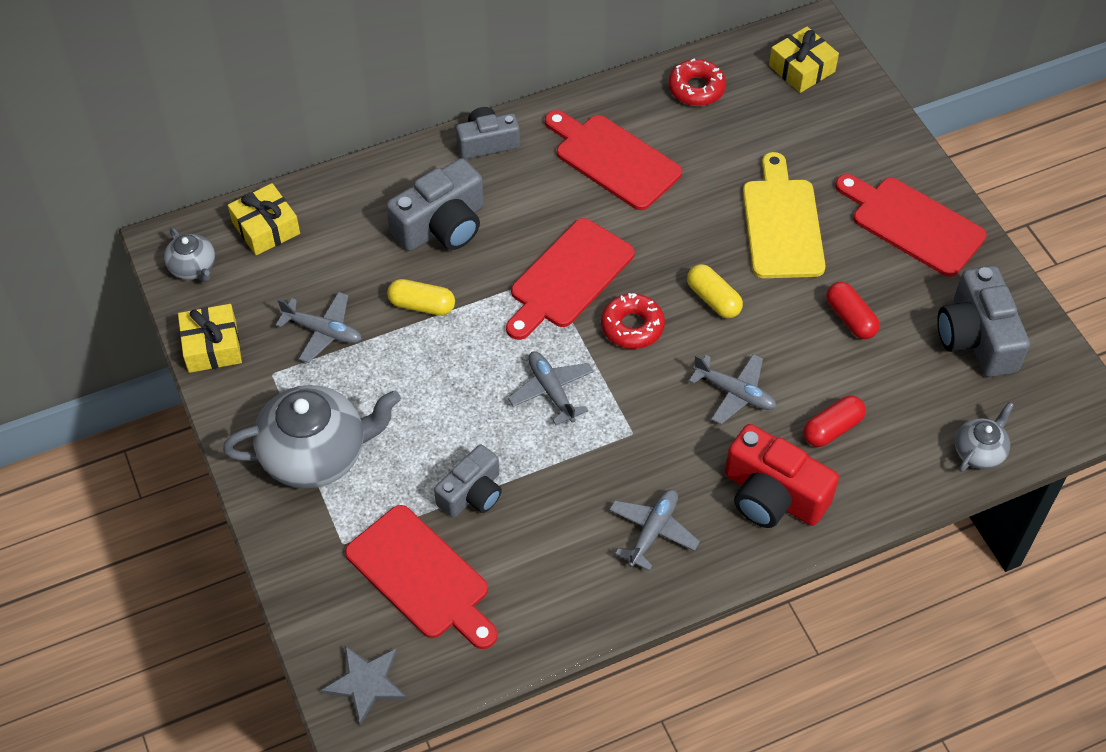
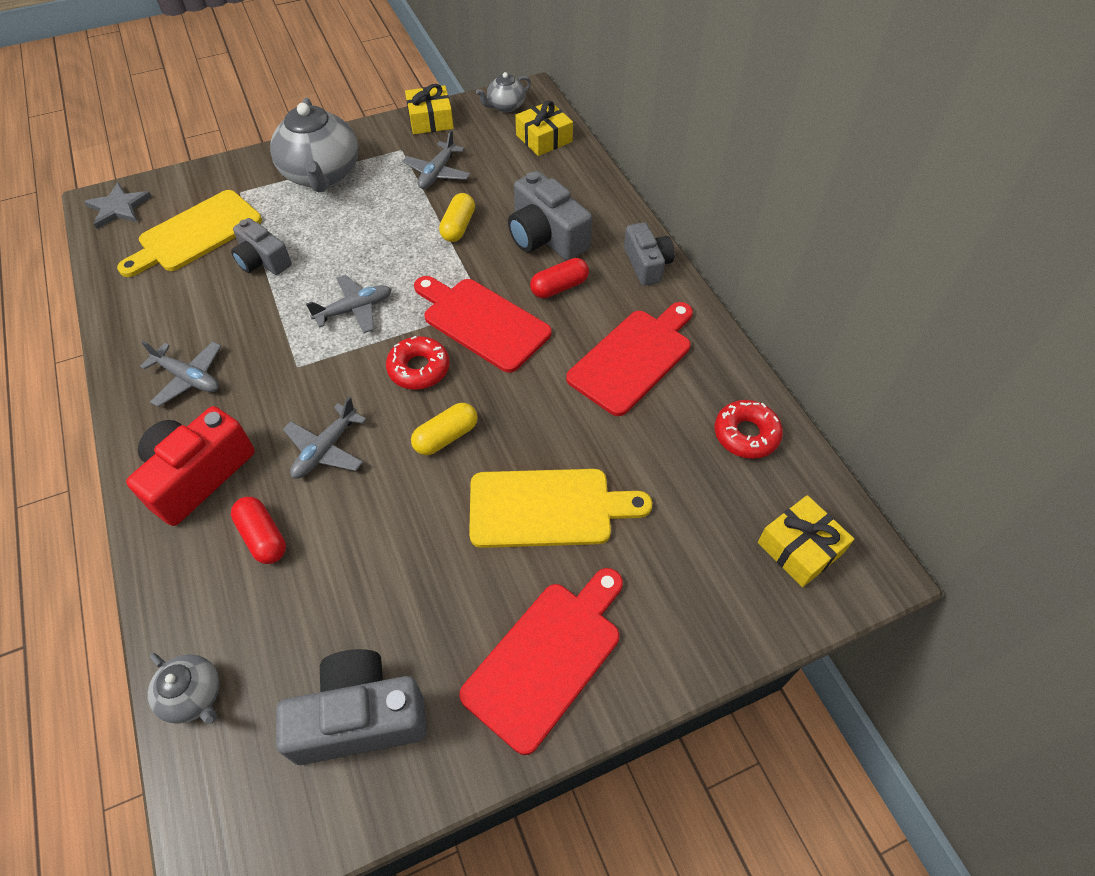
camera: 90 degrees right, 0 degrees up
(422, 577) = (196, 234): red cutting board -> yellow cutting board
(850, 318) = (406, 569): red capsule -> red capsule (559, 287)

